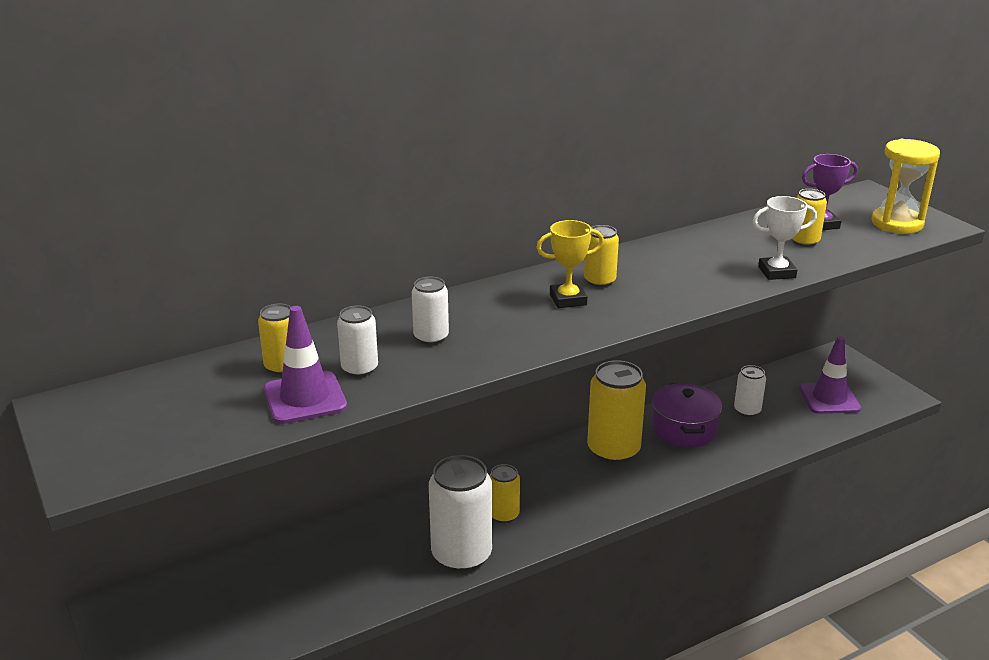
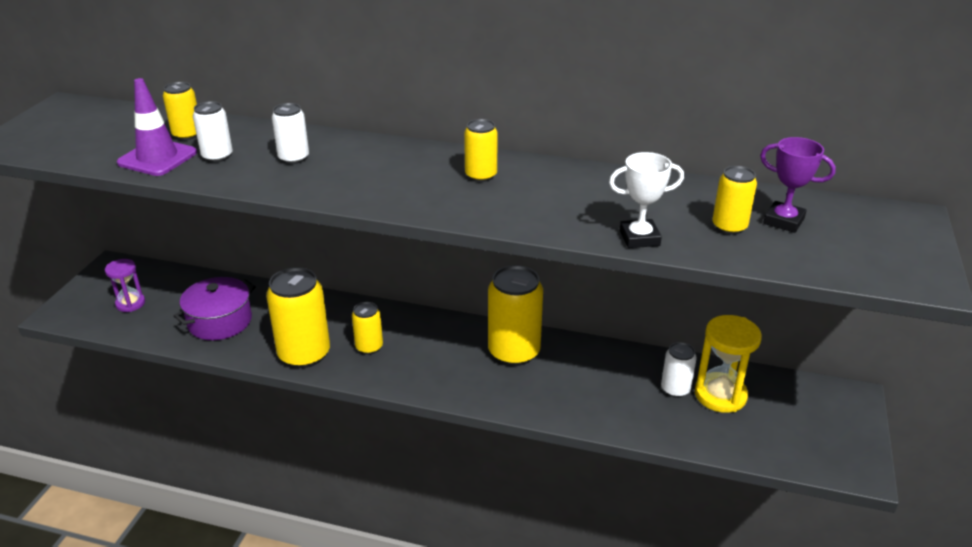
camera: 45 degrees right, 5 degrees up
(206, 626) = (130, 303): none -> purple hourglass
(461, 555) = (304, 354): white can -> yellow can
(568, 299) = (429, 177): yellow trophy -> none
(684, 429) = (595, 370): purple pot -> purple pot (220, 321)
(776, 272) = (639, 238): white trophy -> white trophy turned 45 degrees counterclockwise
(829, 398) = (773, 426): purple traffic cone -> none
(897, 223) = (873, 257): yellow hourglass -> yellow hourglass (720, 395)

